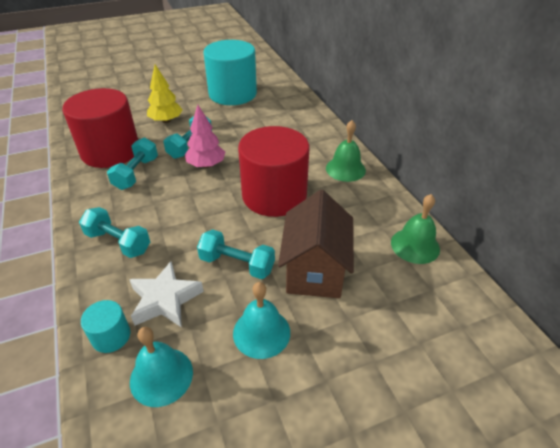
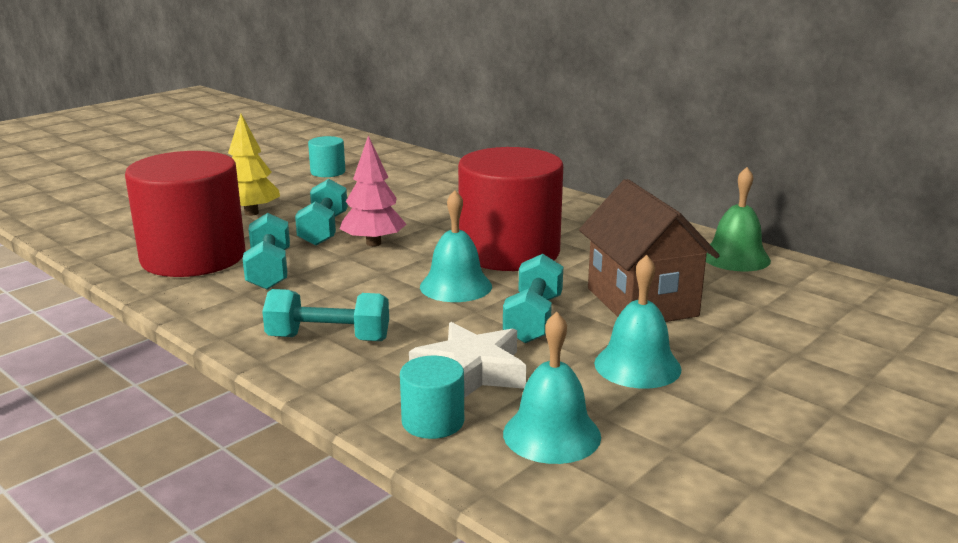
camera: 25 degrees left, 20 degrees down
(219, 218) = (456, 286): none -> turquoise bell
(232, 94) = (328, 172): turquoise cylinder -> turquoise cylinder, size x0.43
(237, 264) = (533, 319): turquoise dumbbell -> turquoise dumbbell turned 75 degrees counterclockwise
(345, 169) = (577, 213): green bell -> none

